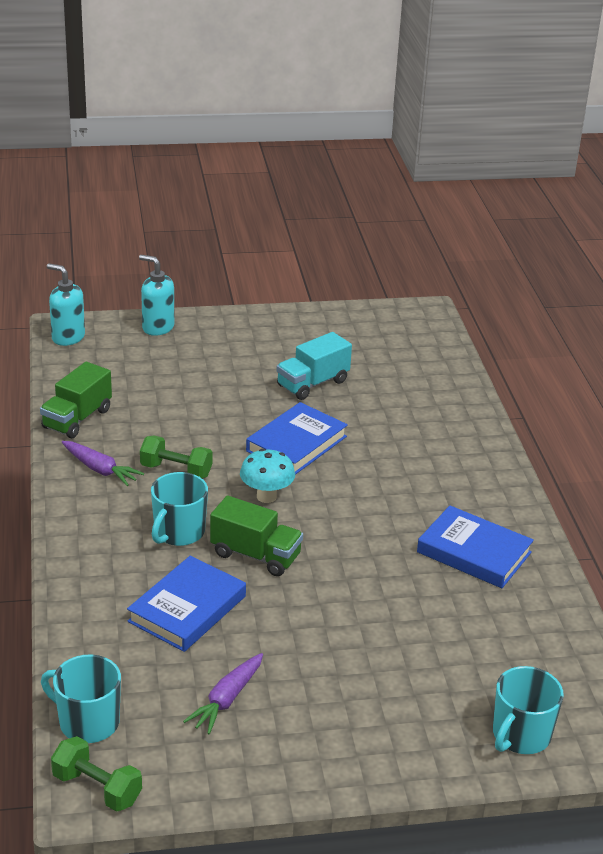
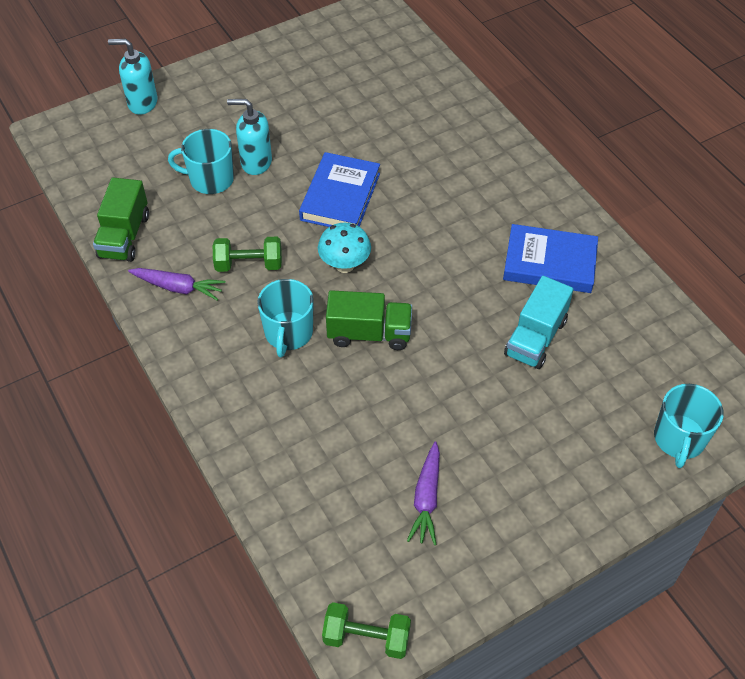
camera: 20 degrees left, 20 degrees up
(68, 337) = (62, 142): turquoise soap dispenser -> turquoise soap dispenser (256, 162)
(87, 722) = (320, 571): turquoise mug -> turquoise mug (210, 179)
(187, 609) = (341, 415): blue book -> none
(313, 384) = (319, 123): turquoise truck -> turquoise truck (535, 338)

